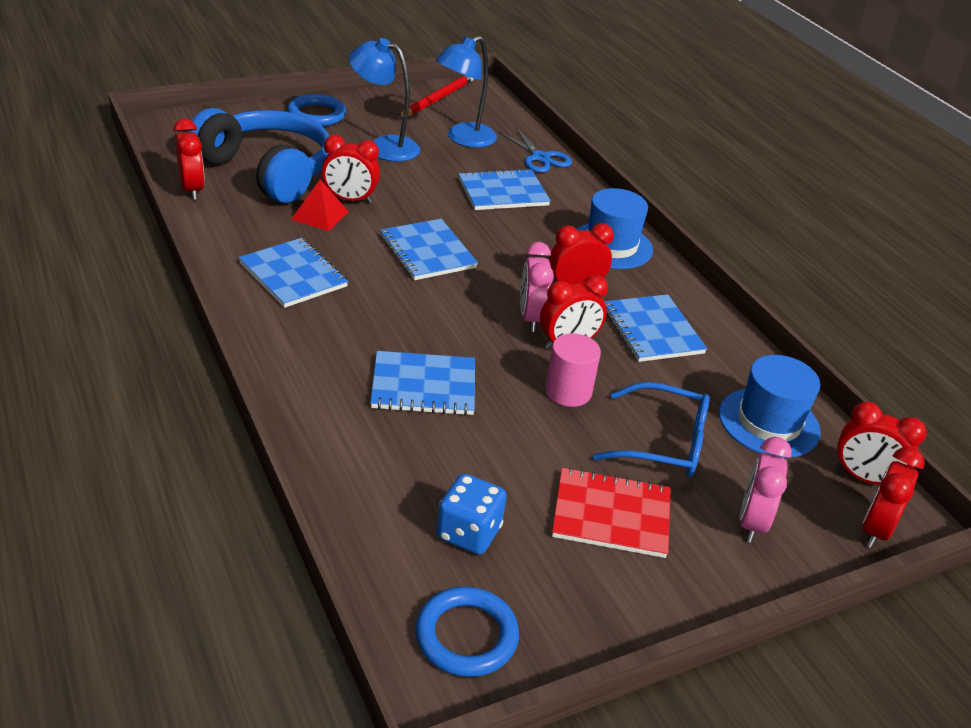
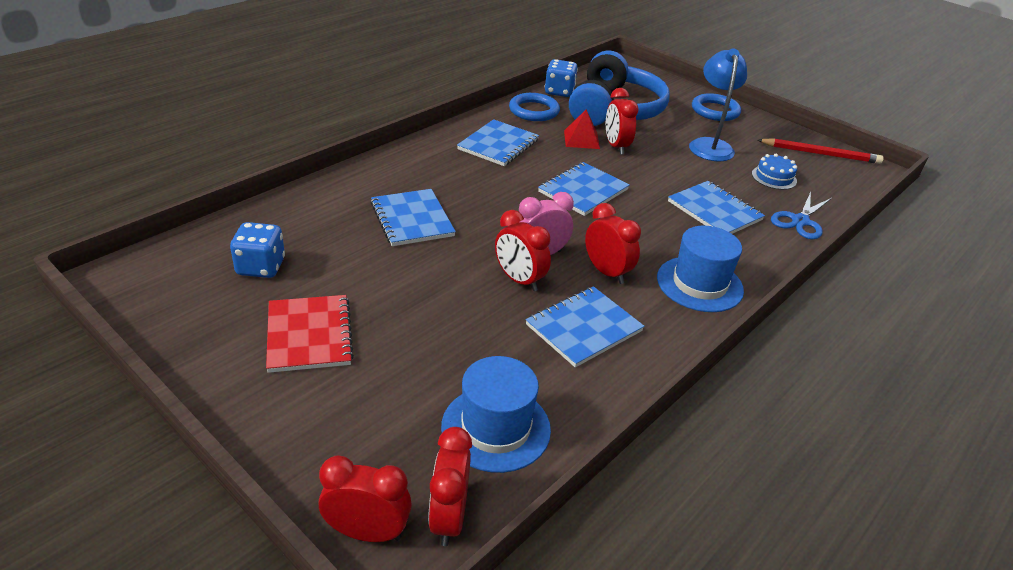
camera: 70 degrees right, 0 degrees up
(192, 190) = (559, 91): red clock -> blue dice
(463, 139) = (774, 177): blue lamp -> blue cake
(466, 636) = (159, 283): blue ring -> blue ring (534, 111)
(568, 391) = (454, 289): pink cylinder -> none
(664, 443) = (419, 355): blue glasses -> none
(751, 522) = (337, 427): pink clock -> none

